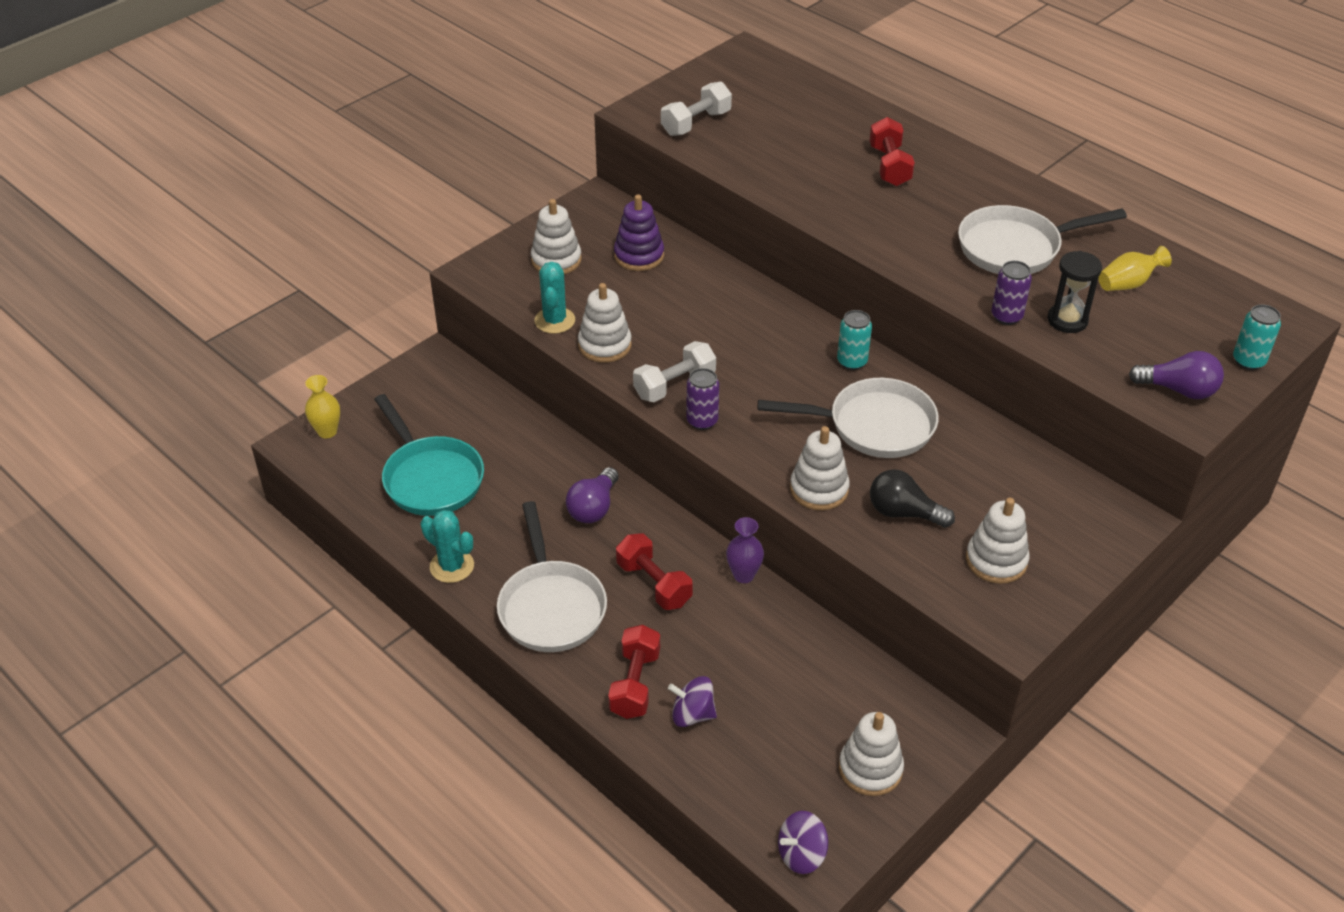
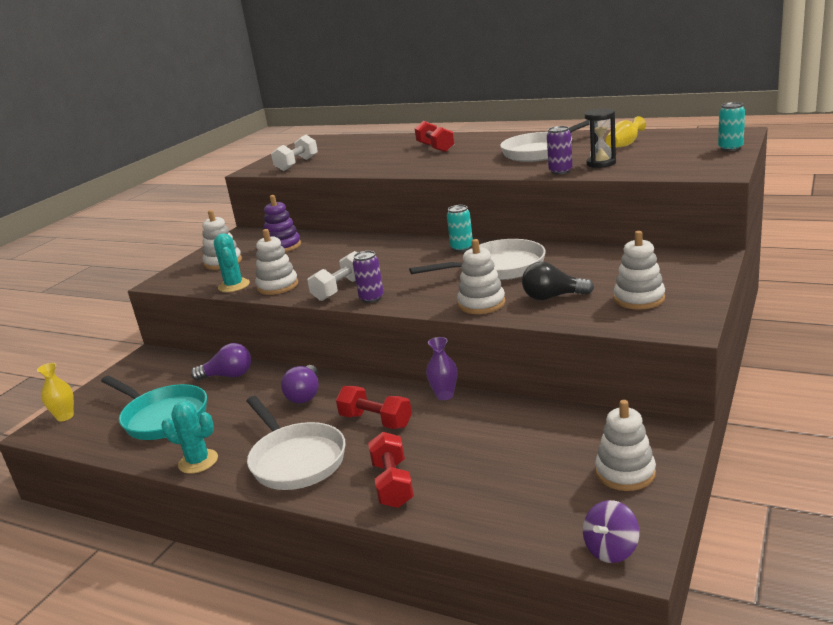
camera: 15 degrees left, 20 degrees down
(692, 714) = (453, 487): purple spinning top -> none
(1178, 390) = (701, 166): purple light bulb -> purple light bulb (228, 376)

